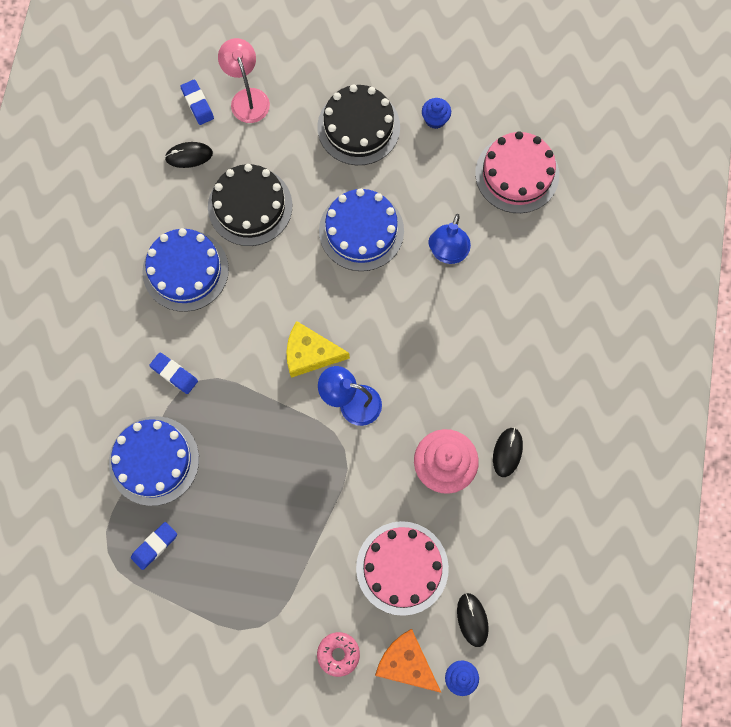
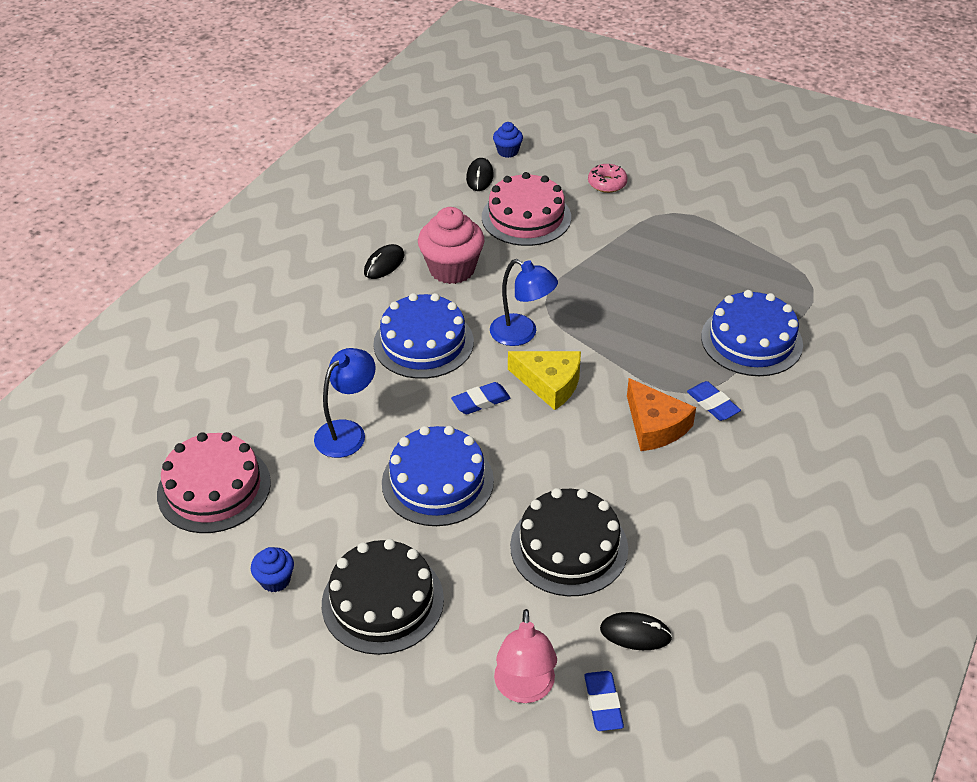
camera: 160 degrees left, 30 degrees down
(155, 546) = (763, 281): blue eraser -> blue eraser (481, 401)
(185, 270) = (674, 499): blue cake -> blue cake (423, 343)
(406, 663) = (549, 167): orange cheese -> orange cheese (655, 425)

